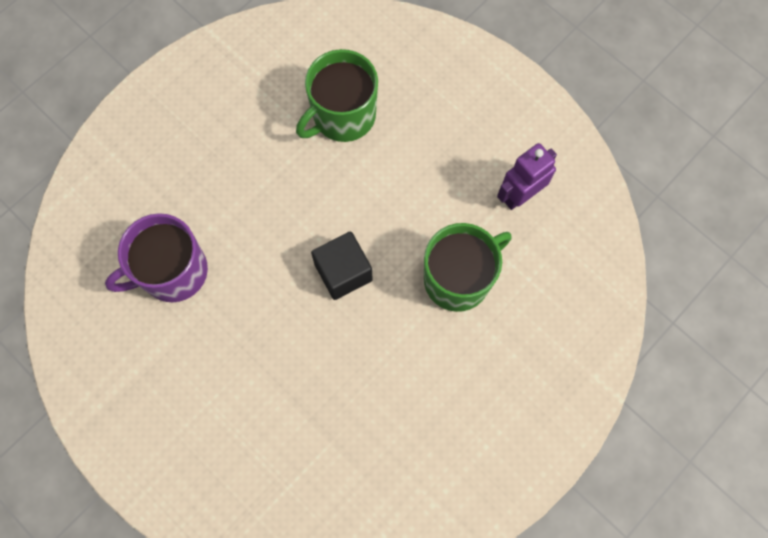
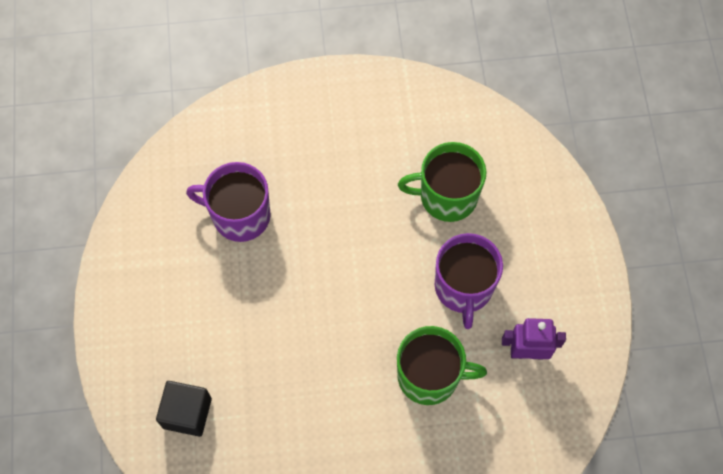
camera: 40 degrees right, 5 degrees down
(343, 272) = (353, 306): black cube -> black cube (187, 413)
(423, 182) = (463, 287): none -> purple mug

